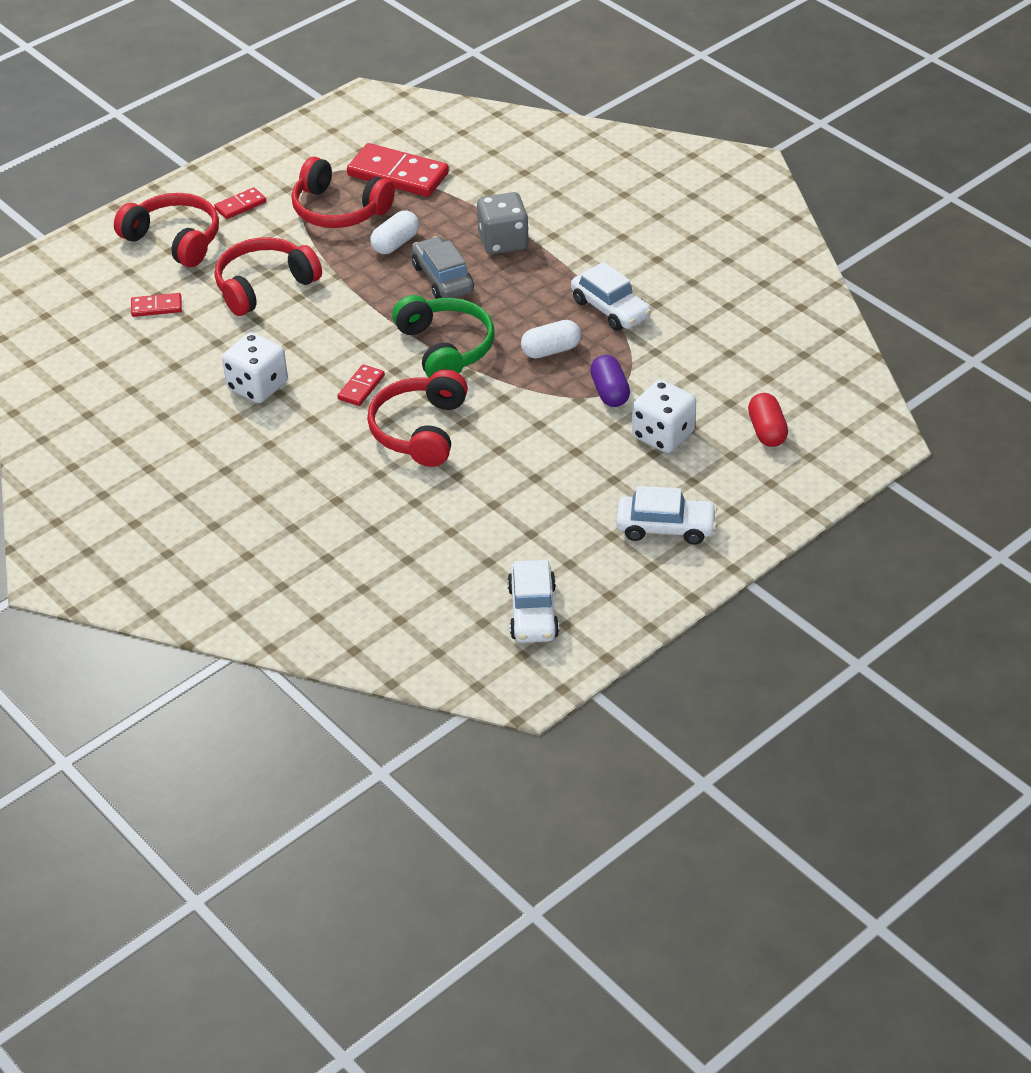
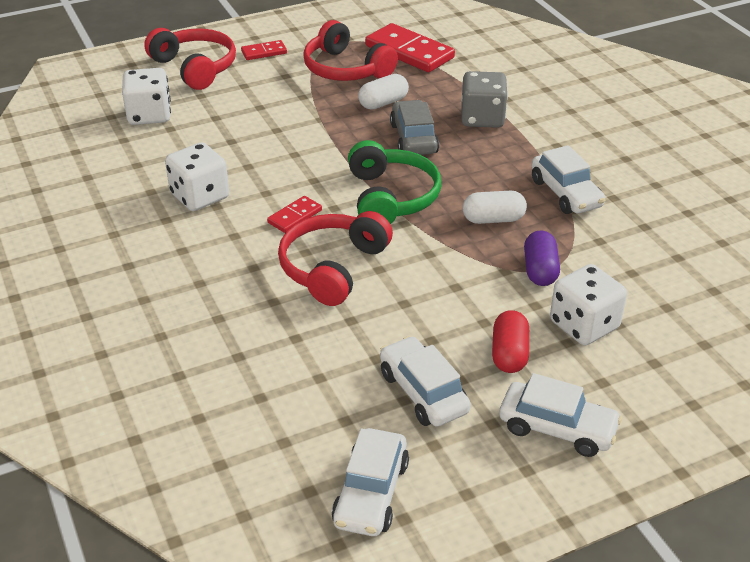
camera: 15 degrees right, 5 degrees down
(156, 307) = (149, 115): red domino -> white dice
(264, 286) = (251, 115): red headphones -> none
(545, 523) = (423, 392): none -> white car
(767, 431) = (701, 345): red capsule -> red capsule (509, 354)

